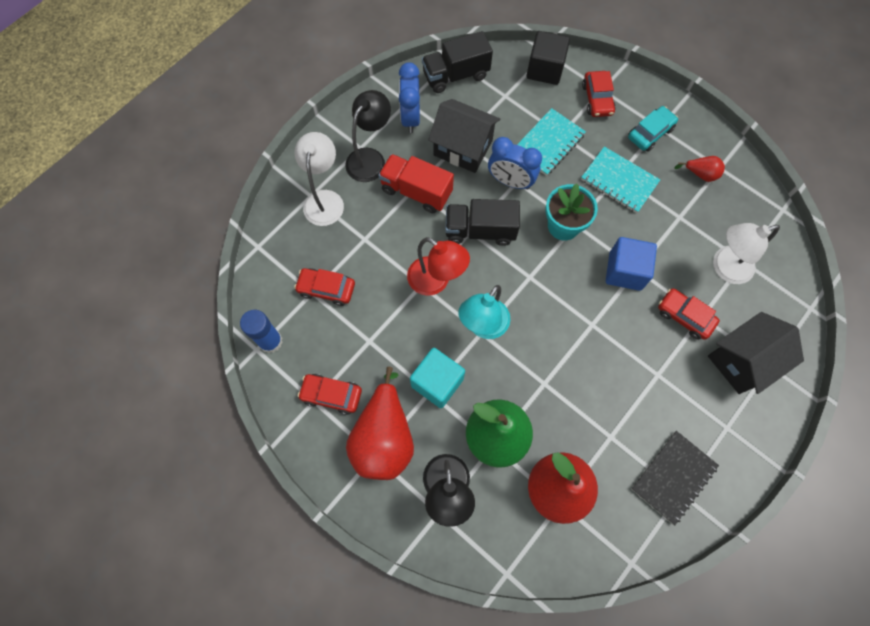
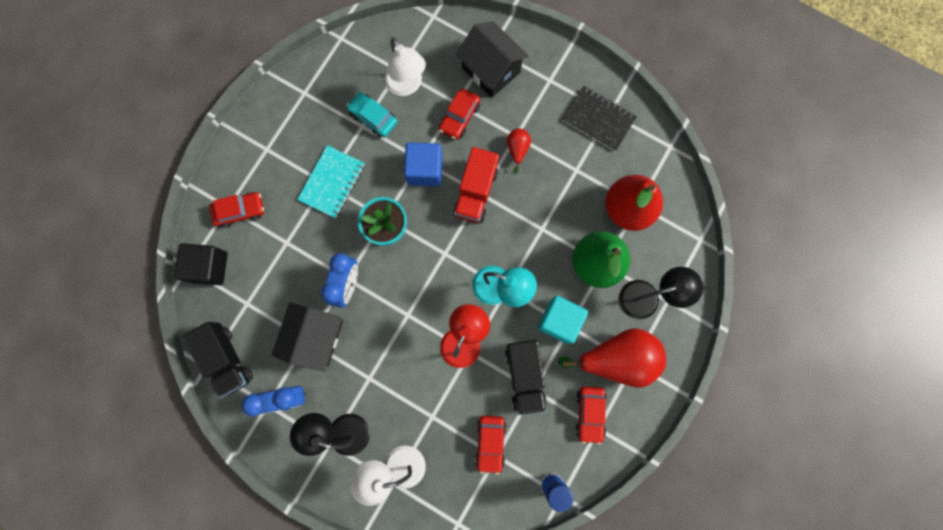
camera: 100 degrees left, 10 degrees up
(416, 191) = (372, 375): red truck -> red truck (476, 192)
(480, 231) = (405, 306): black truck -> black truck (525, 376)
(548, 143) = (298, 253): turquoise notebook -> none
(650, 133) = (274, 157): turquoise car -> turquoise car (373, 118)
(700, 174) = (314, 110): red pear -> red pear (517, 149)

